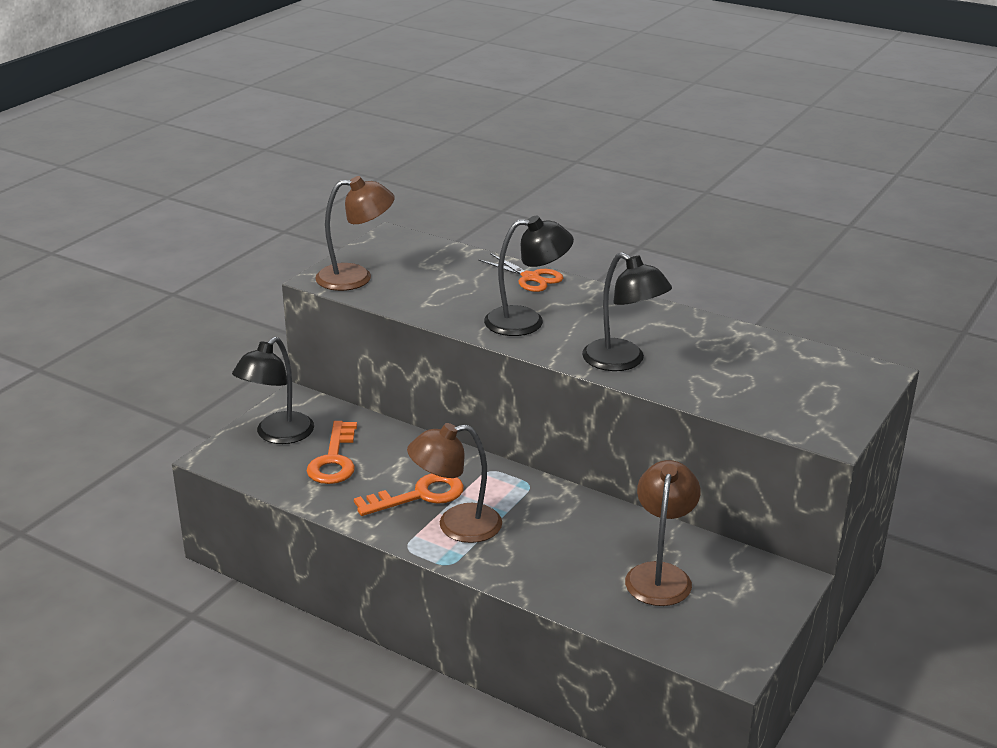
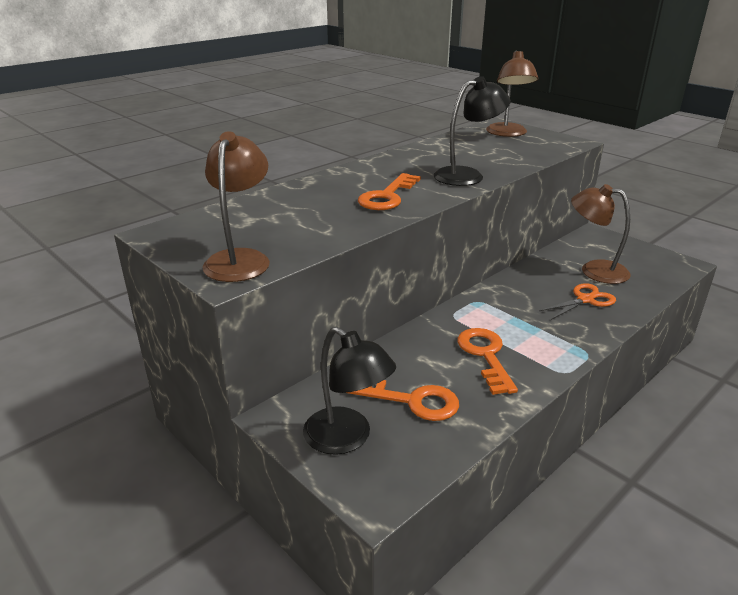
camera: 75 degrees left, 0 degrees up
(456, 526) = (533, 342): brown lamp -> brown lamp (508, 133)
(526, 321) = (387, 196): black lamp -> orange key
(530, 278) = (308, 187): orange scissors -> orange scissors (585, 300)

